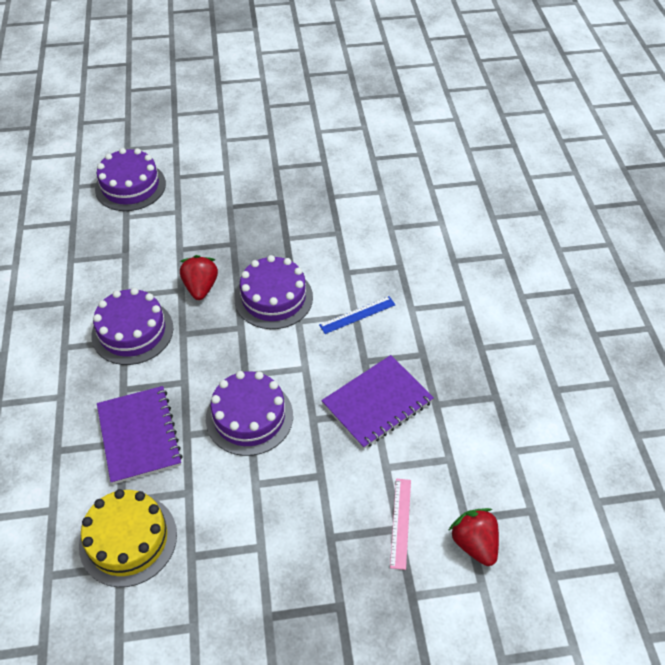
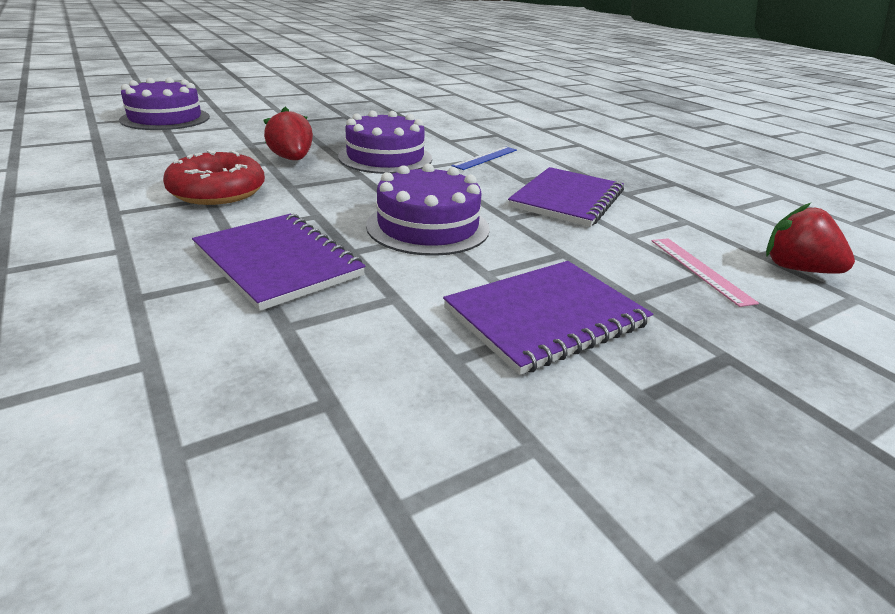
camera: 25 degrees left, 20 degrees down
(128, 539) = (326, 365): yellow cake -> none
(132, 331) = (217, 191): purple cake -> red donut
(262, 538) = (546, 317): none -> purple notebook

